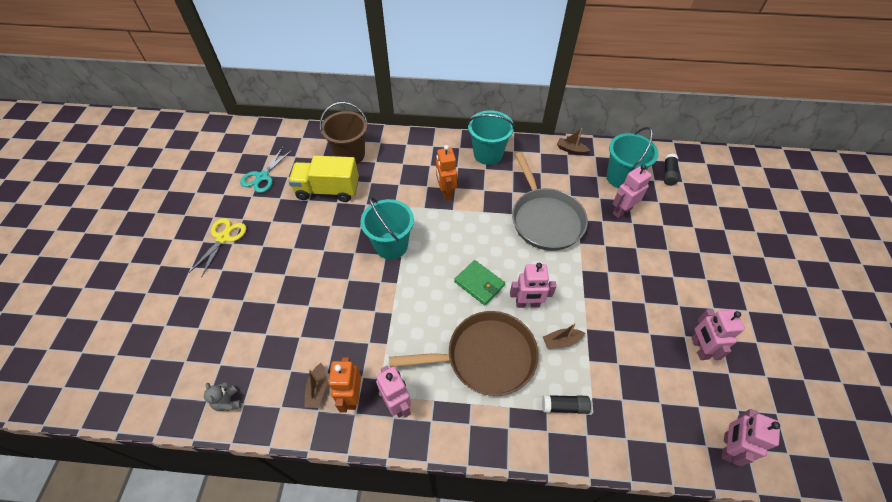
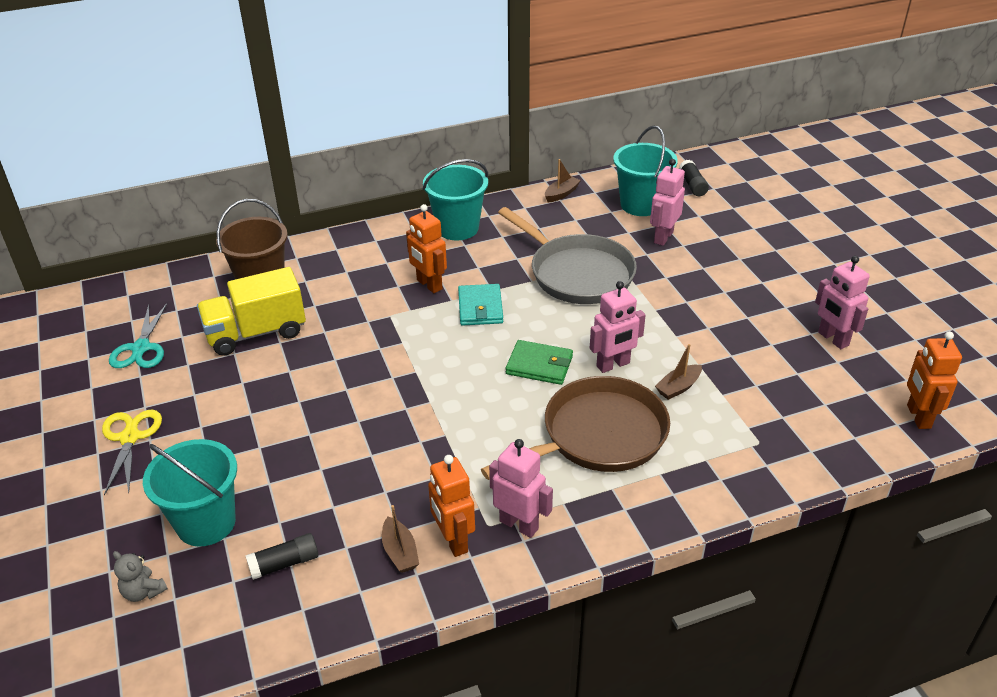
camera: 25 degrees left, 15 degrees down
(228, 402) = (277, 617): grey teddy bear -> grey teddy bear (143, 591)
(391, 245) = (393, 364): turquoise bucket -> turquoise bucket (206, 523)
(467, 223) = (480, 308): none -> turquoise wallet
(564, 406) = (723, 448): black glue stick -> black glue stick (284, 564)
(571, 150) = (561, 194): brown boat -> brown boat turned 135 degrees clockwise
(727, 447) = (918, 417): pink robot -> orange robot

